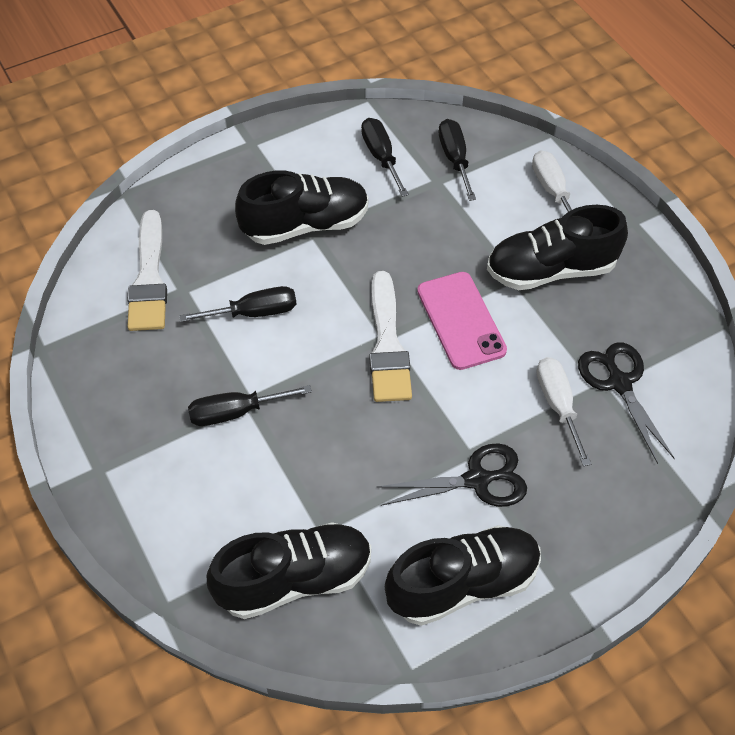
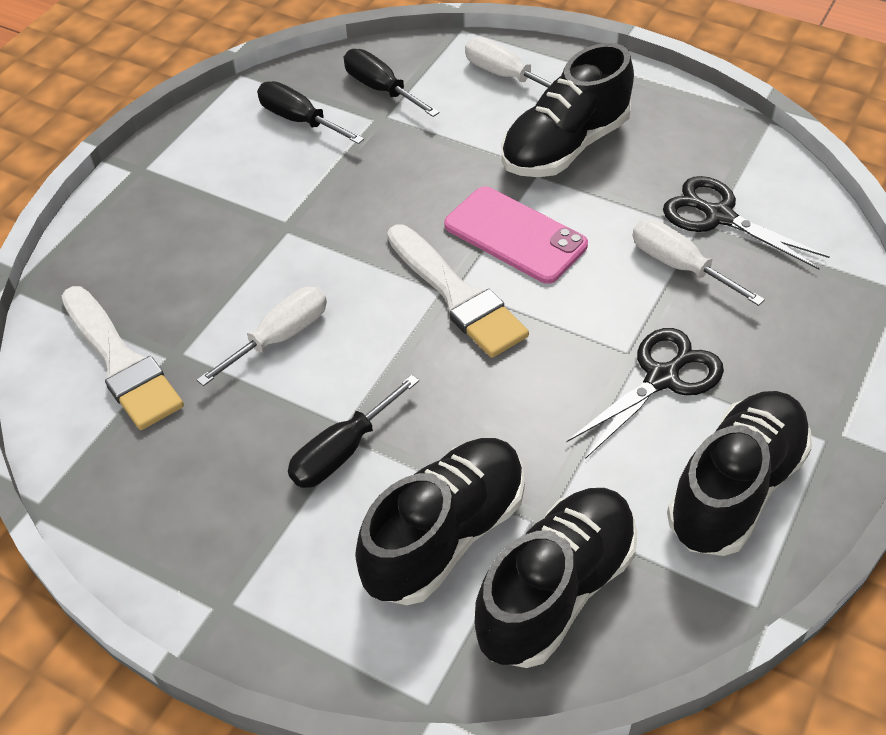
camera: 30 degrees left, 5 degrees down
(254, 312) = (280, 337): black screwdriver -> white screwdriver
(305, 225) = (268, 222): black shoe -> black shoe (445, 535)

